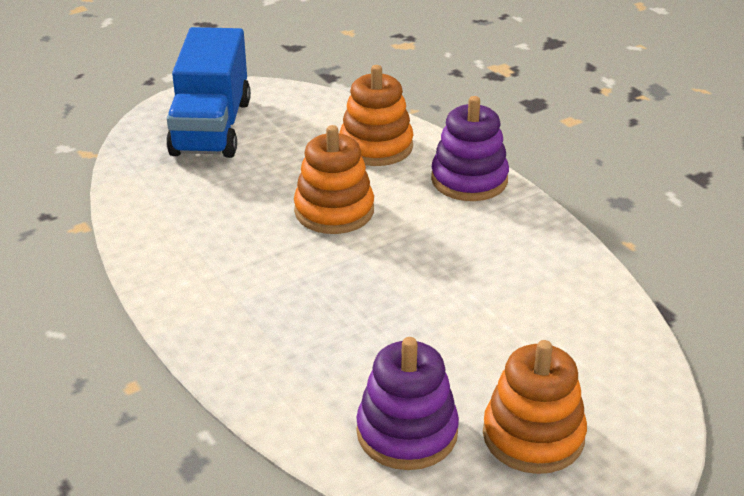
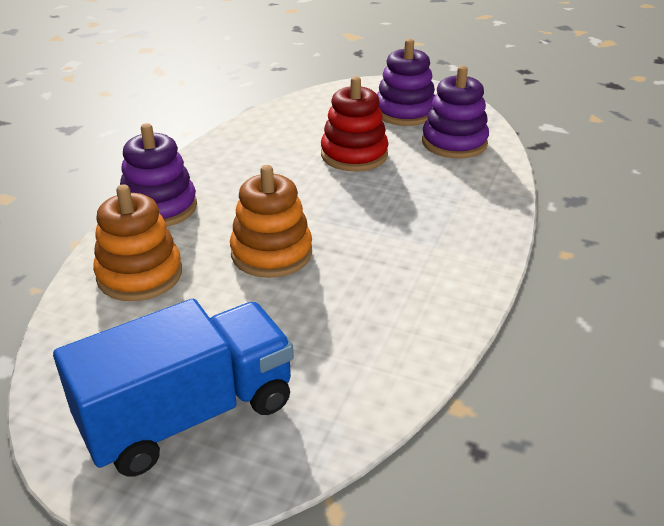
camera: 125 degrees left, 0 degrees up
(456, 333) = (354, 155): none -> red stacking toy
(533, 436) = (405, 112): orange stacking toy -> purple stacking toy

